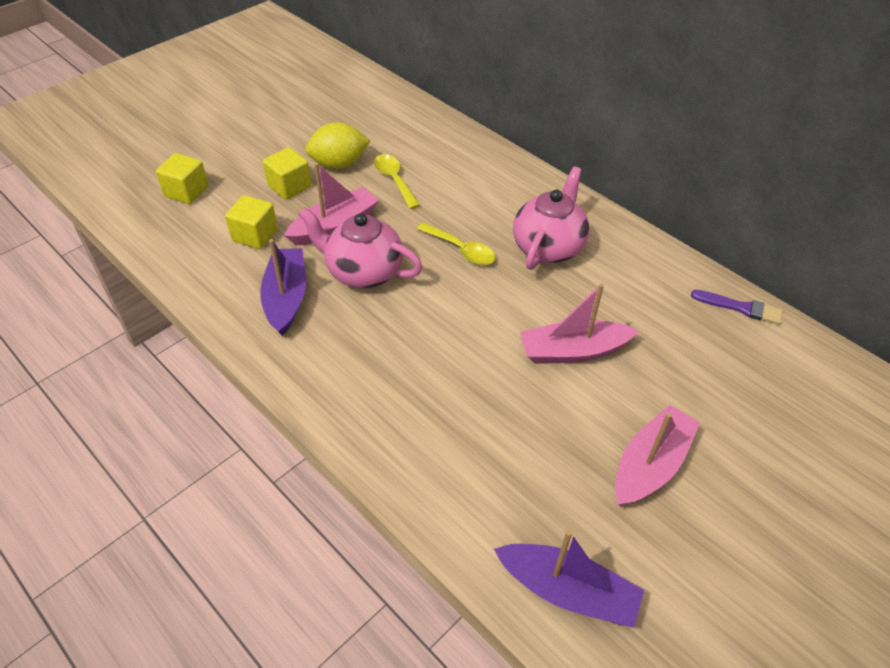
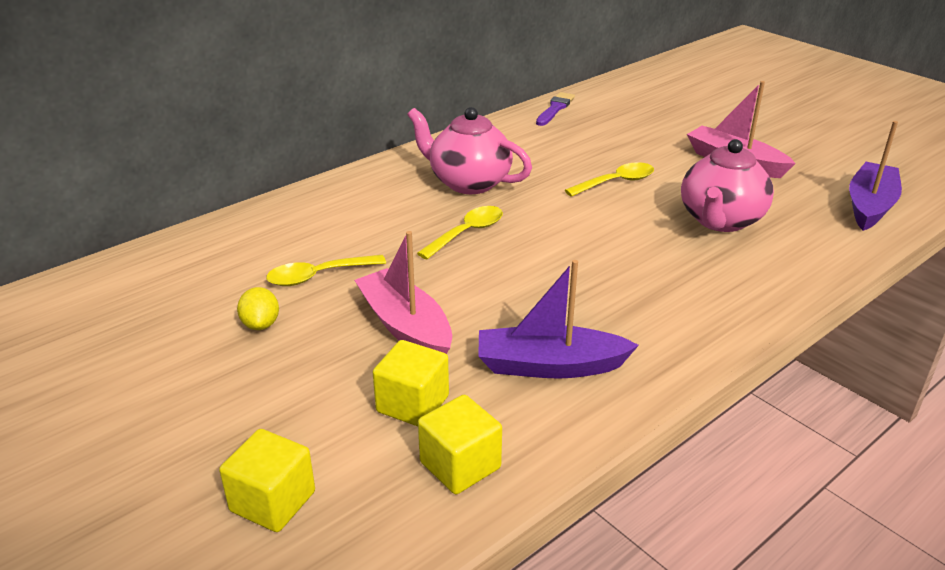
camera: 85 degrees left, 15 degrees down
(289, 186) = (300, 373): yellow cube -> yellow cube (460, 465)
(339, 164) = (261, 324): yellow lemon -> yellow lemon, size x0.58
(363, 272) = (501, 302): pink teapot -> pink teapot (720, 220)
(573, 351) = (616, 182): pink boat -> yellow spoon

